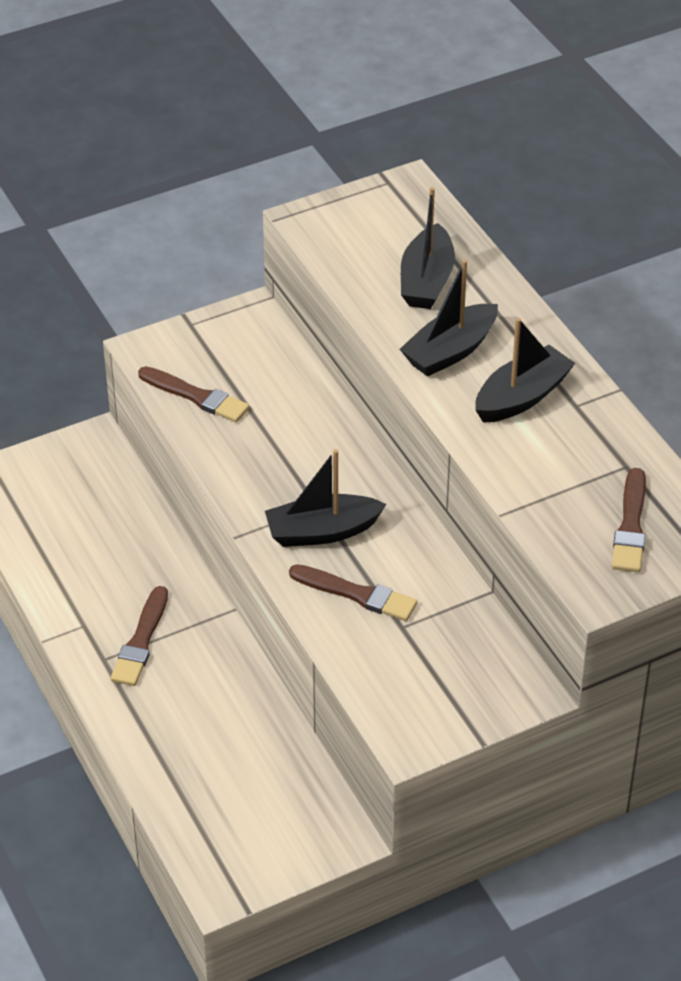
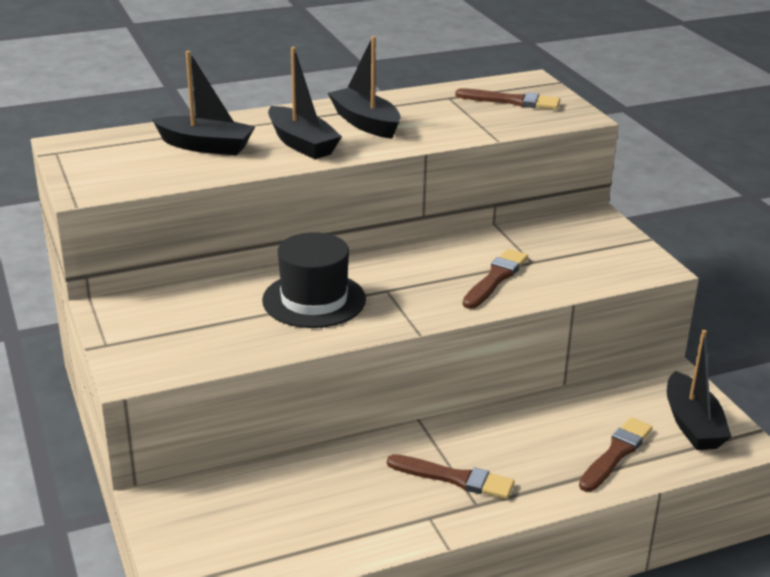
camera: 85 degrees left, 15 degrees down
(196, 396) = (218, 346): brown brush -> brown brush (616, 454)
(288, 452) = (314, 300): none -> black hat
(322, 531) = (419, 289): black boat -> black boat (692, 424)

